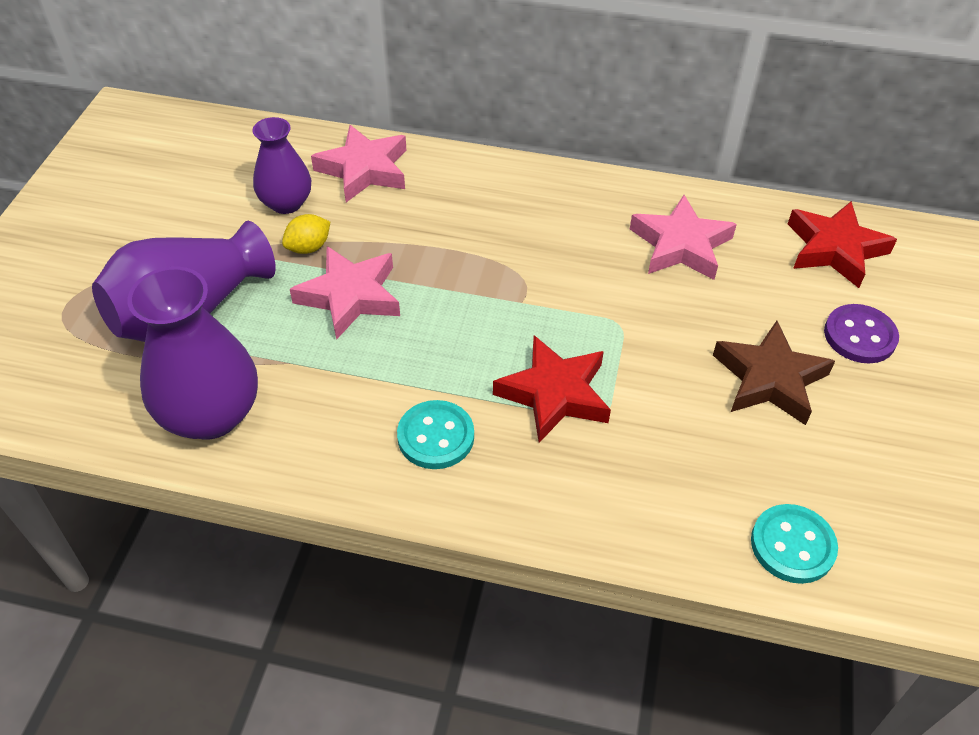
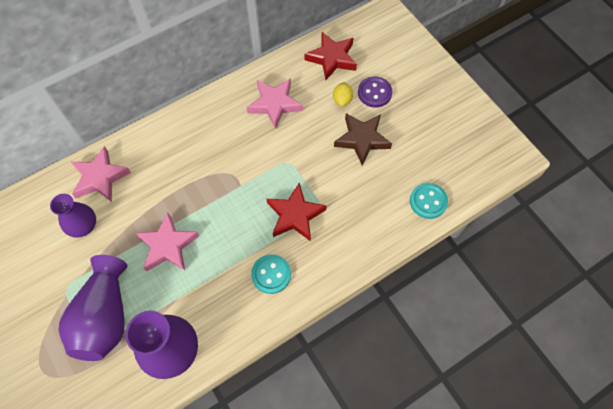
camera: 45 degrees left, 15 degrees up
(309, 247) = (121, 239): yellow lemon -> yellow lemon (342, 100)

